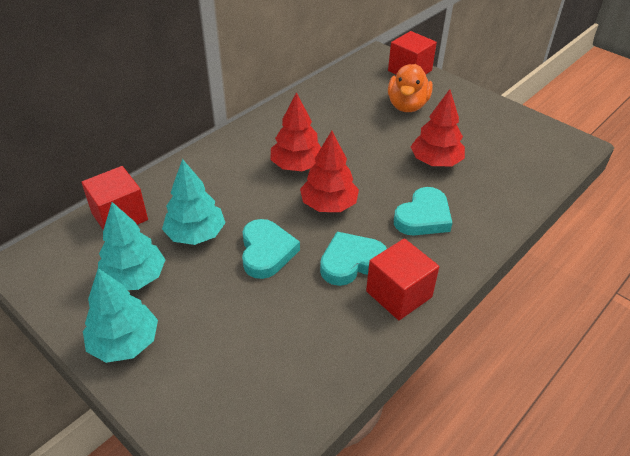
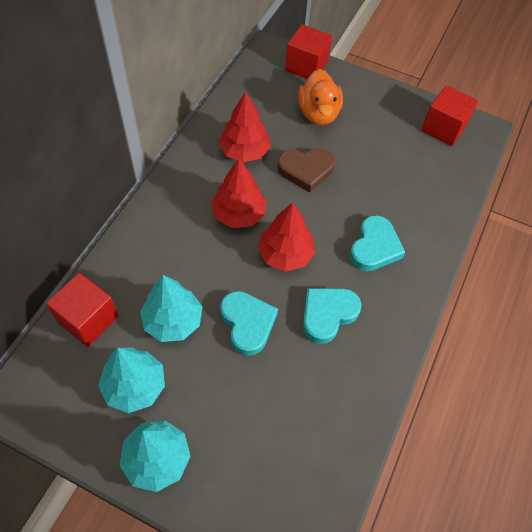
camera: 20 degrees left, 15 degrees up
(377, 145) = (306, 170): none -> brown heart
(399, 294) = (379, 338): red cube -> red cube (443, 128)
(435, 162) = (366, 179): red tree -> red tree (244, 151)

